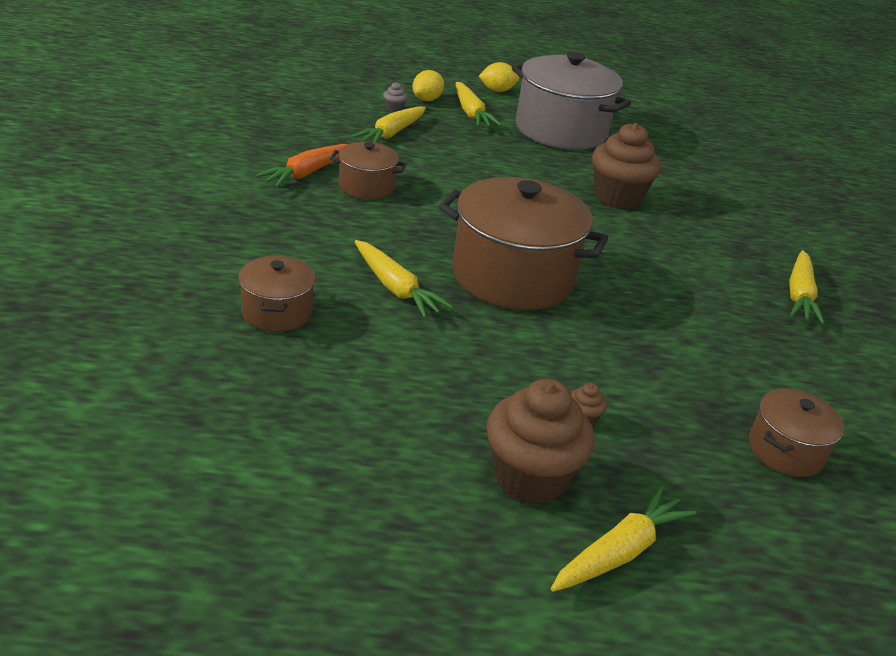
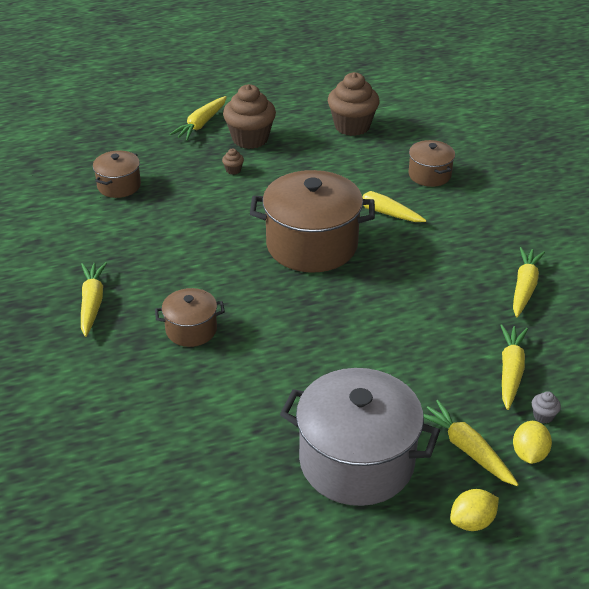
camera: 165 degrees right, 5 degrees up
(307, 173) = (524, 287): orange carrot -> yellow carrot
(366, 187) = (470, 290): brown pot -> brown pot (191, 330)
(617, 197) = (261, 364): brown cupcake -> brown cupcake (352, 126)

